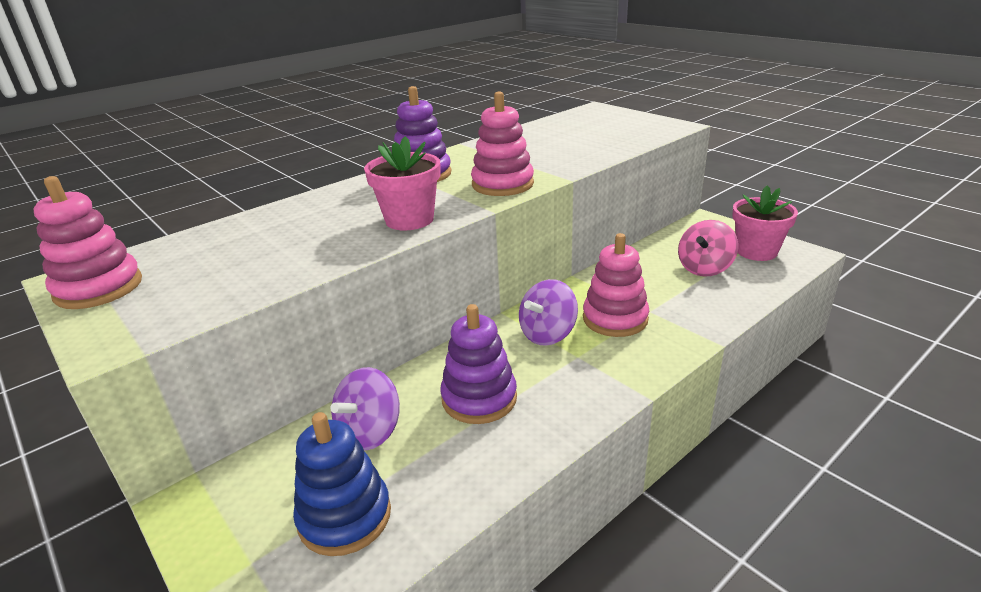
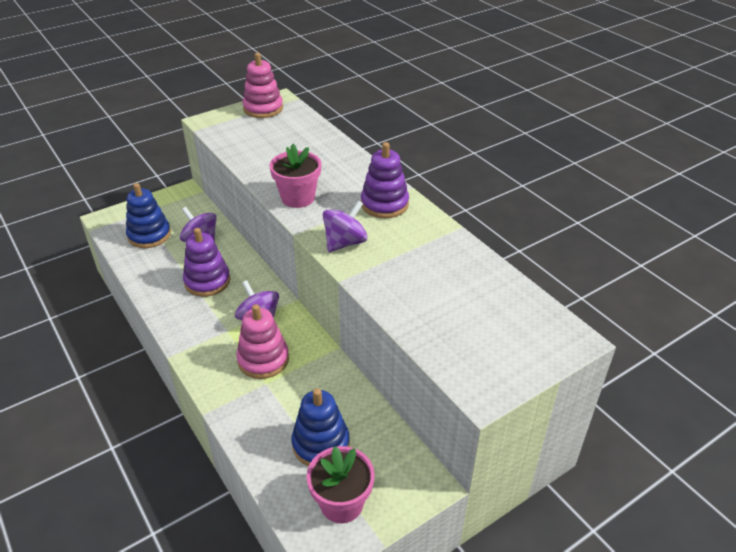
camera: 95 degrees right, 10 degrees up
(502, 184) = (345, 243): pink stacking toy -> purple spinning top
(704, 268) = (321, 444): pink spinning top -> blue stacking toy

